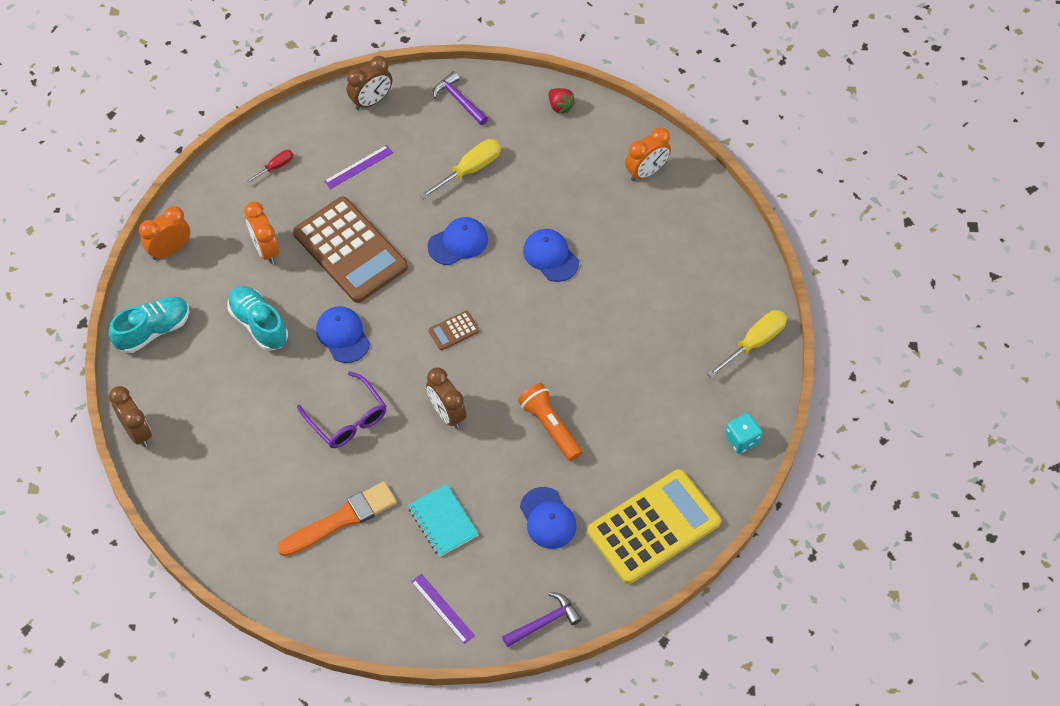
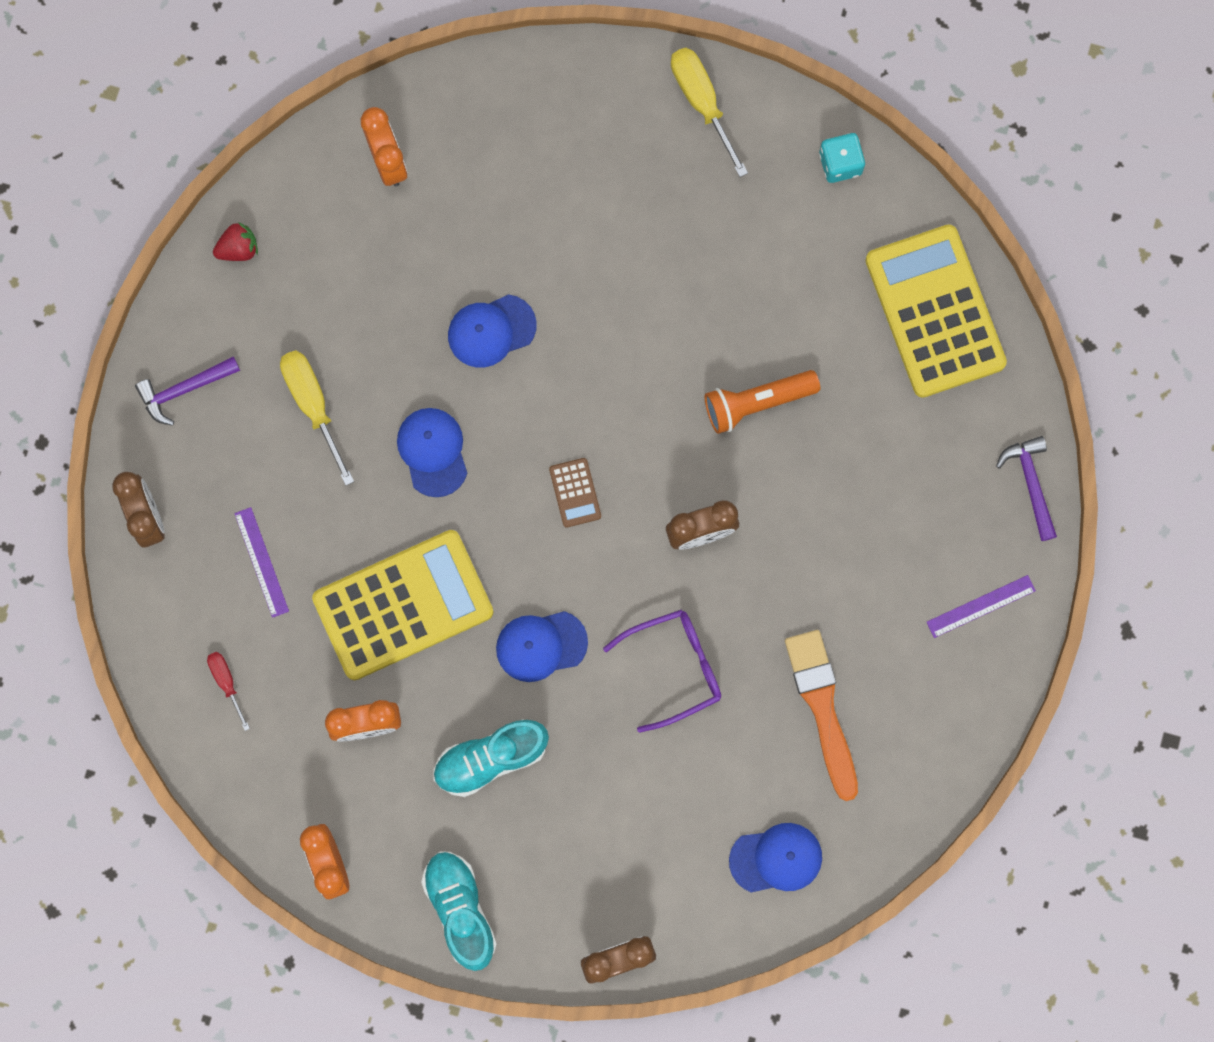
camera: 75 degrees left, 20 degrees up
(350, 250) = (403, 605): brown calculator -> yellow calculator
(443, 521) = (859, 576): turquoise notebook -> none
(548, 518) = (889, 441): blue cap -> blue cap (776, 859)

